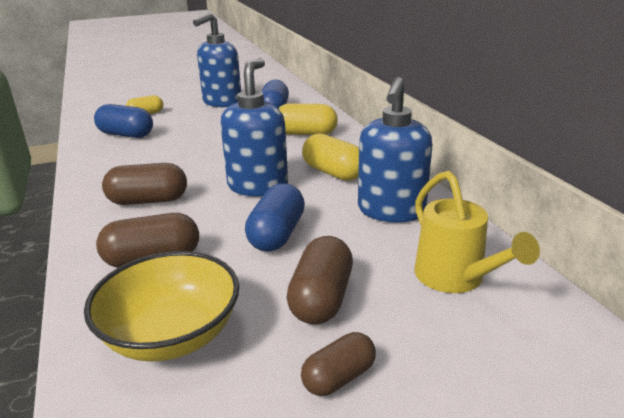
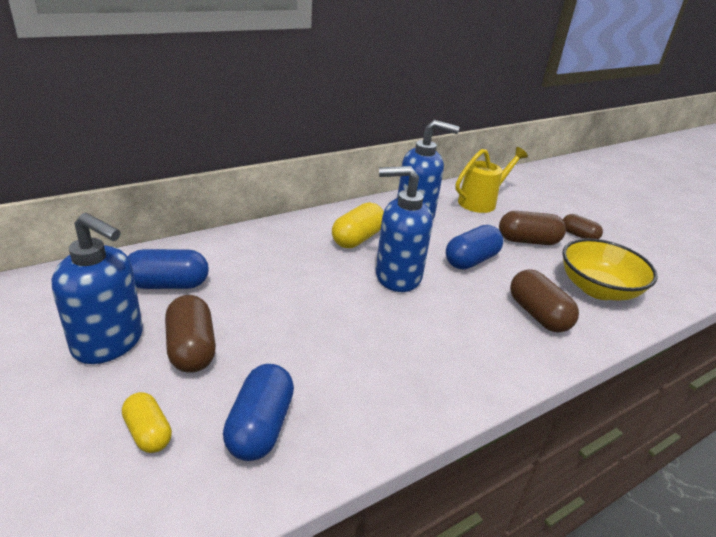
camera: 105 degrees left, 5 degrees up
(148, 201) = (453, 341): brown capsule -> brown capsule (191, 349)
(277, 234) = (471, 260): blue capsule -> blue capsule turned 45 degrees counterclockwise
(306, 133) = (258, 256): yellow capsule -> none

